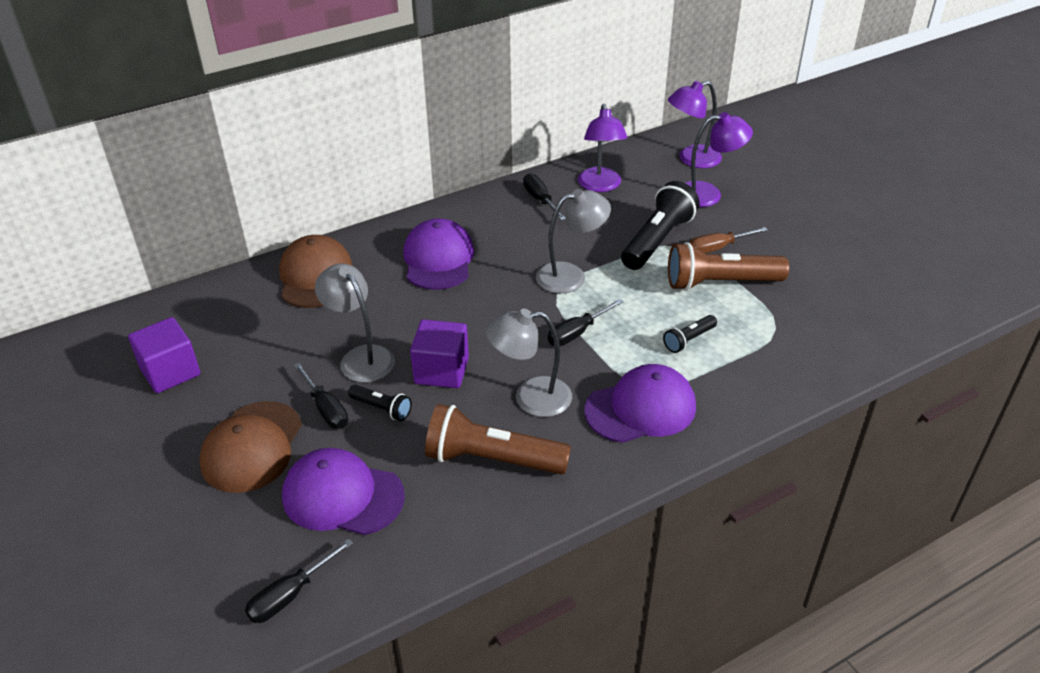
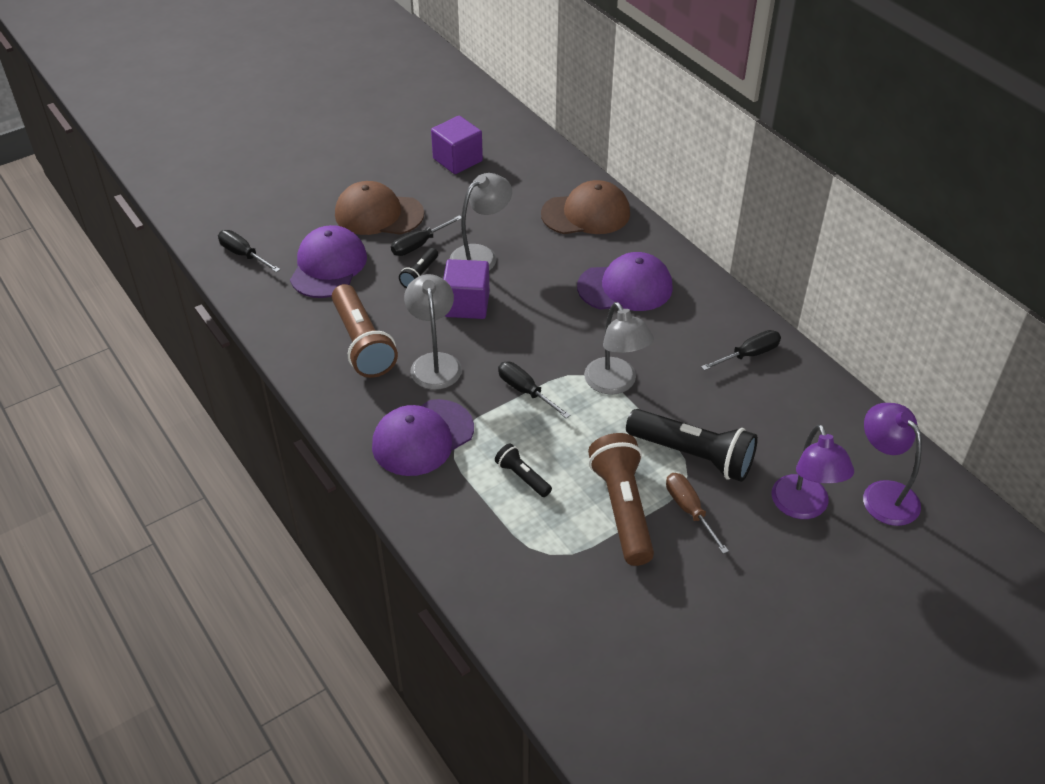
camera: 85 degrees right, 5 degrees up
(492, 459) = (362, 343): brown flashlight -> brown flashlight turned 150 degrees clockwise
(600, 186) = (792, 405): purple lamp -> none
(640, 408) = (422, 438): purple cap -> purple cap turned 75 degrees clockwise

